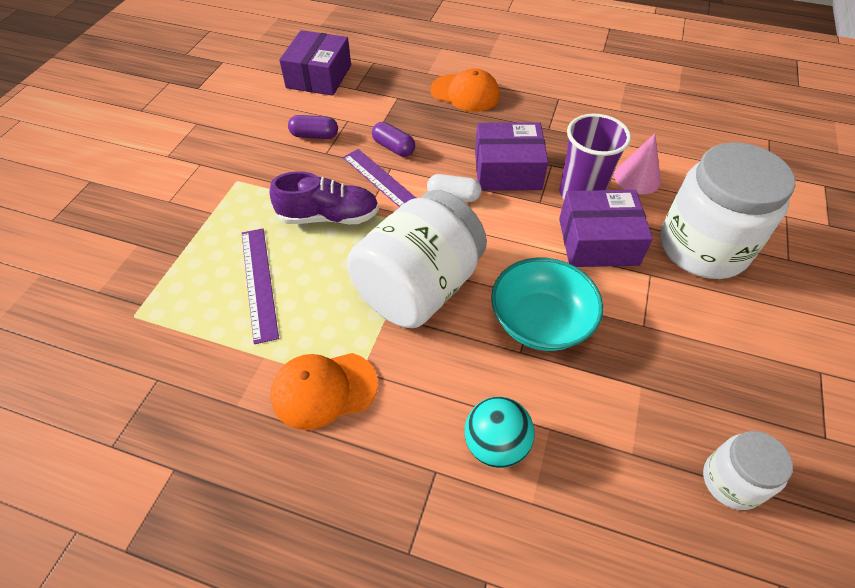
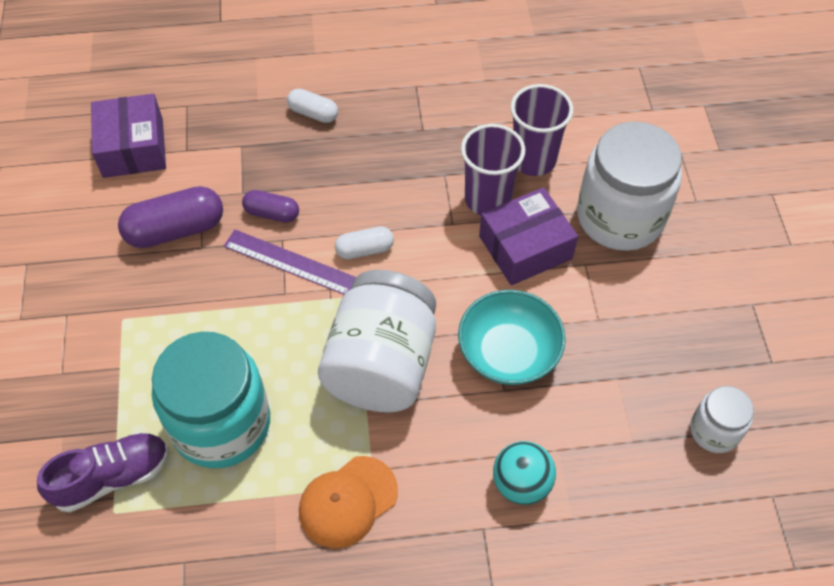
camera: 25 degrees left, 5 degrees up
(259, 282) = (221, 424): purple ruler -> turquoise jar
(314, 135) = (175, 230): purple capsule -> purple capsule, size x1.75
(329, 217) = (249, 323): purple shoe -> purple shoe (112, 477)
(465, 93) = (313, 113): orange cap -> white capsule
(507, 170) = (404, 197): purple box -> none
(637, 178) = (533, 160): pink cone -> purple cup

